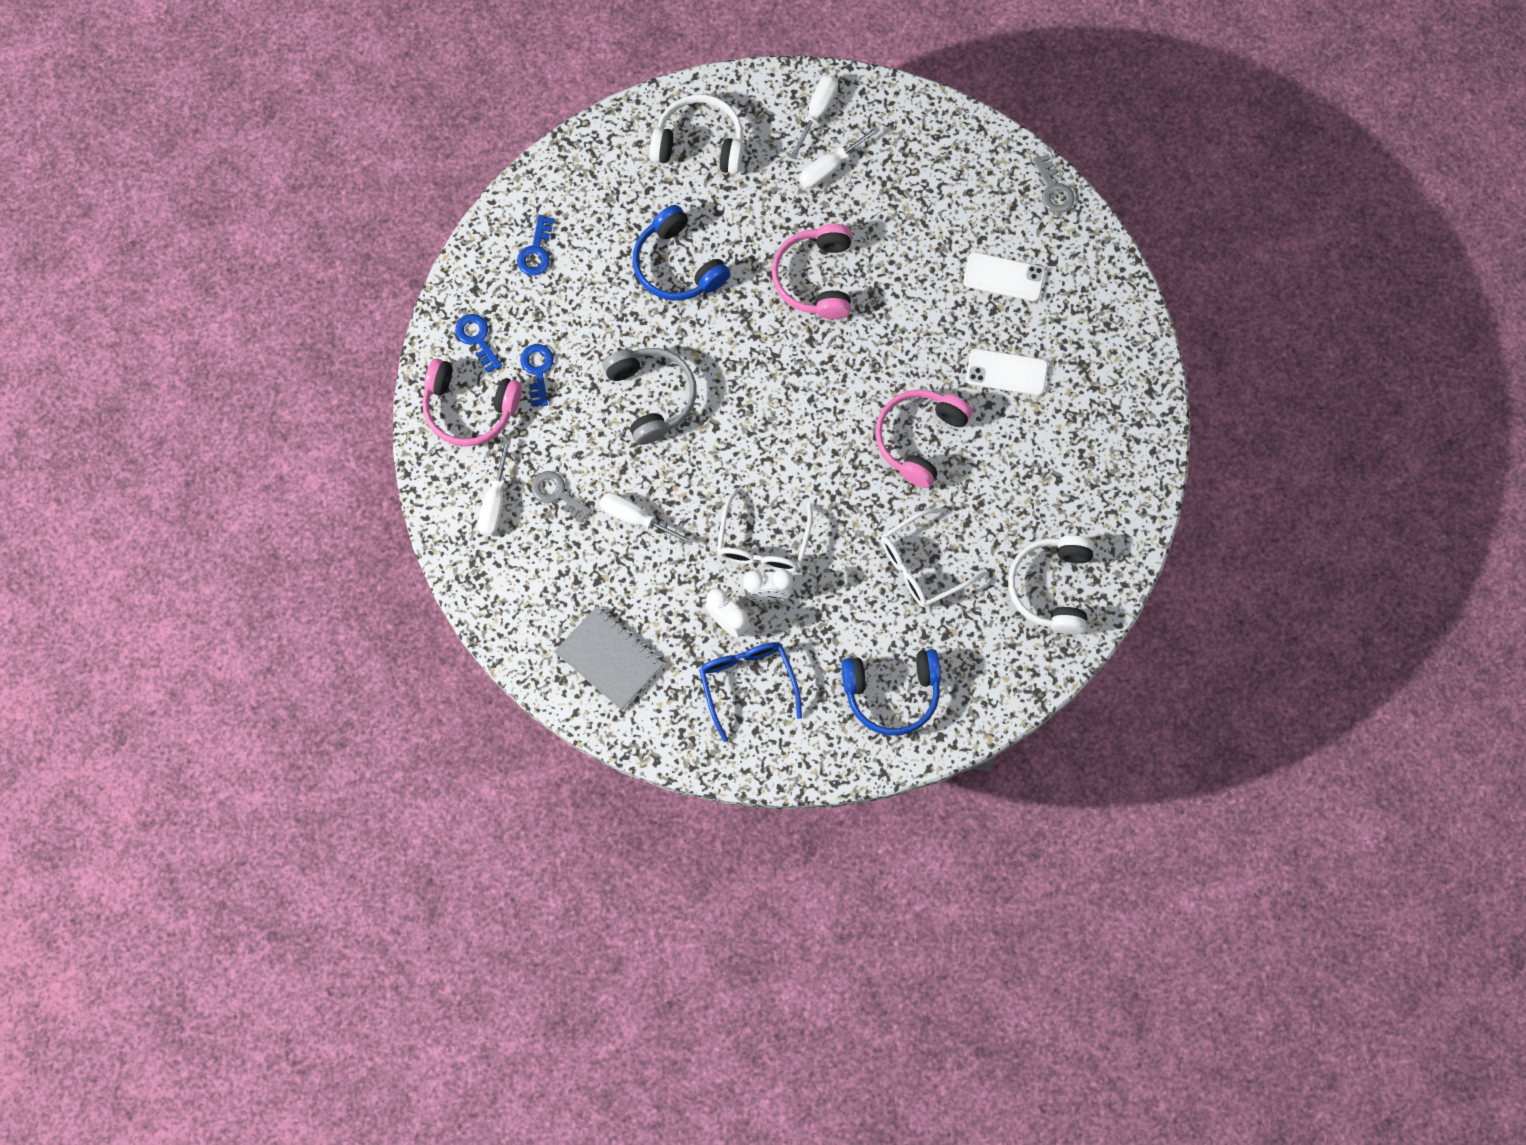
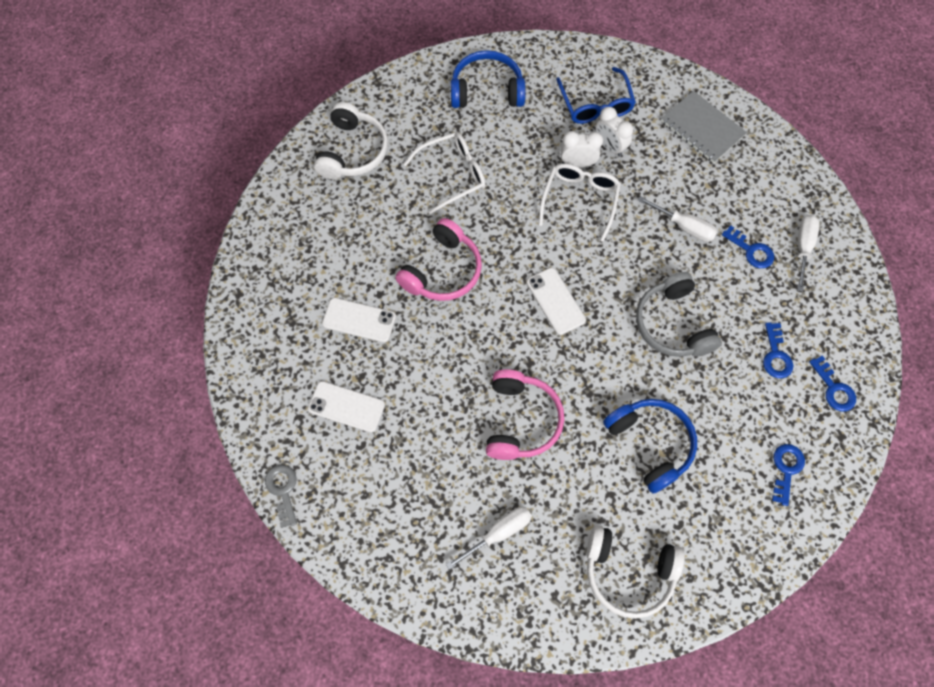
camera: 175 degrees left, 5 degrees down
(469, 408) = (833, 327): pink headphones -> none
(557, 494) = (751, 251): grey key -> blue key
(786, 413) = (555, 301): none -> white phone
(817, 112) = (506, 597): white screwdriver -> none

